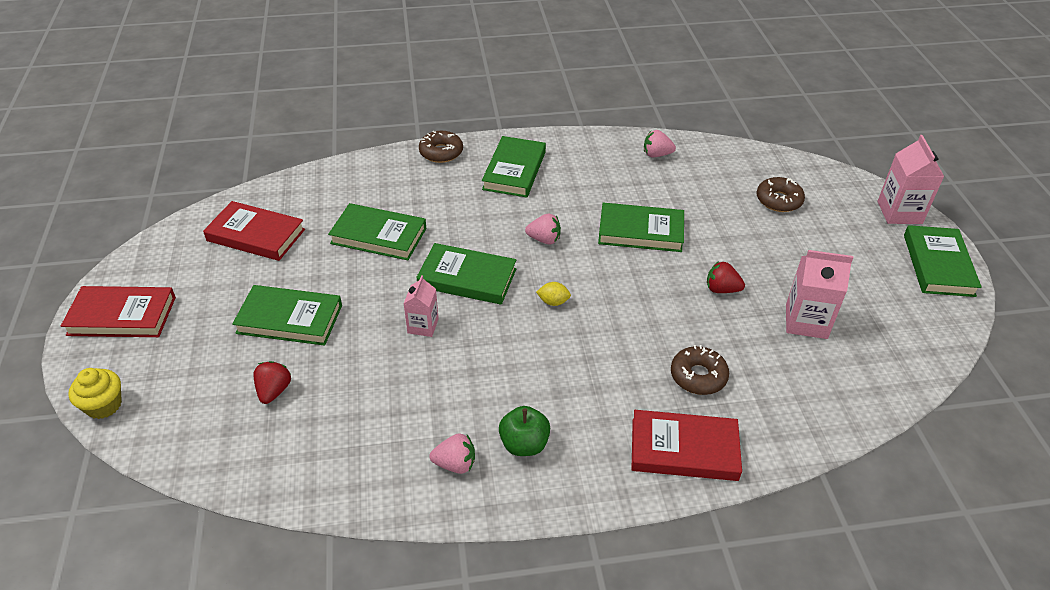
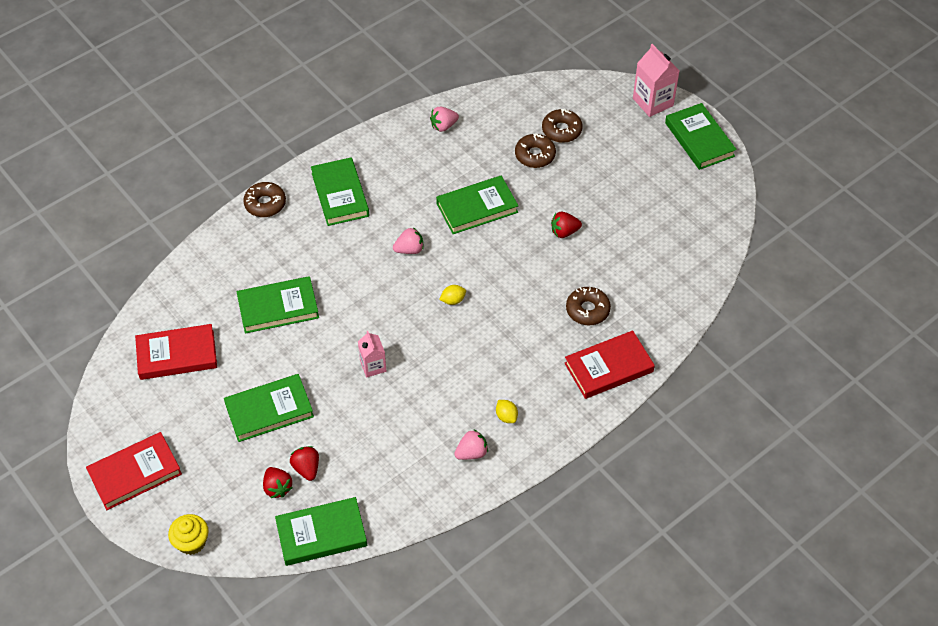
camera: 30 degrees left, 10 degrees up
(229, 395) = (277, 488): none -> red strawberry
(467, 278) = (376, 311): green book -> green book (321, 534)
(524, 444) = (506, 416): green apple -> yellow lemon
(735, 210) = (535, 155): none -> brown donut
(806, 321) = (635, 231): pink carton -> none

